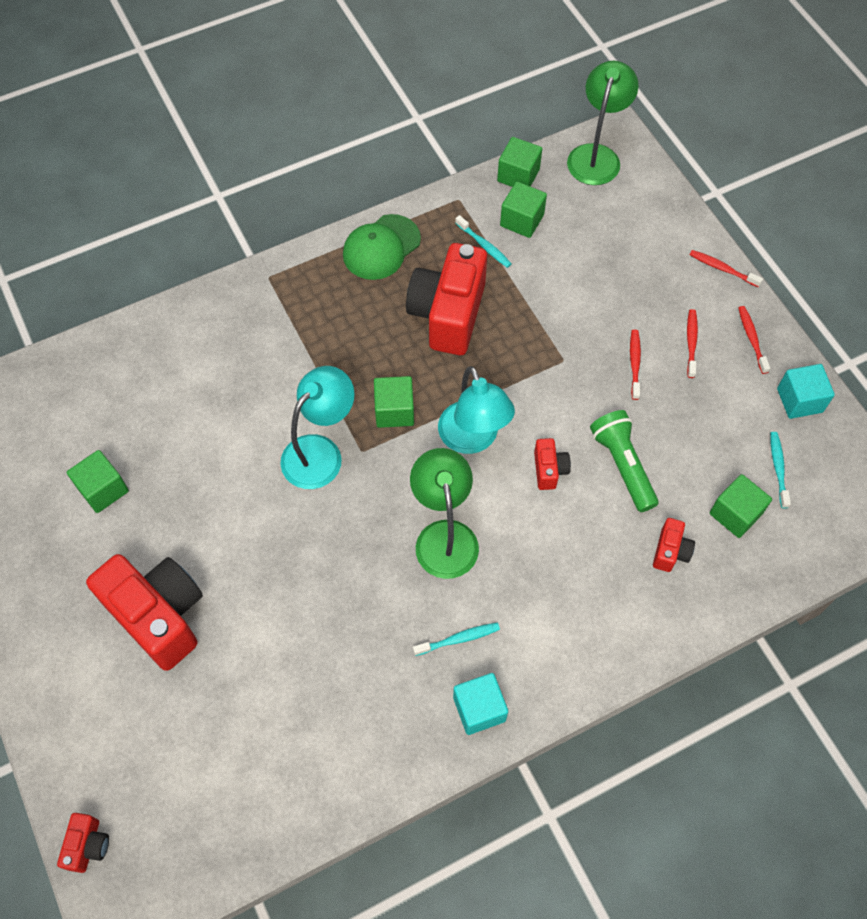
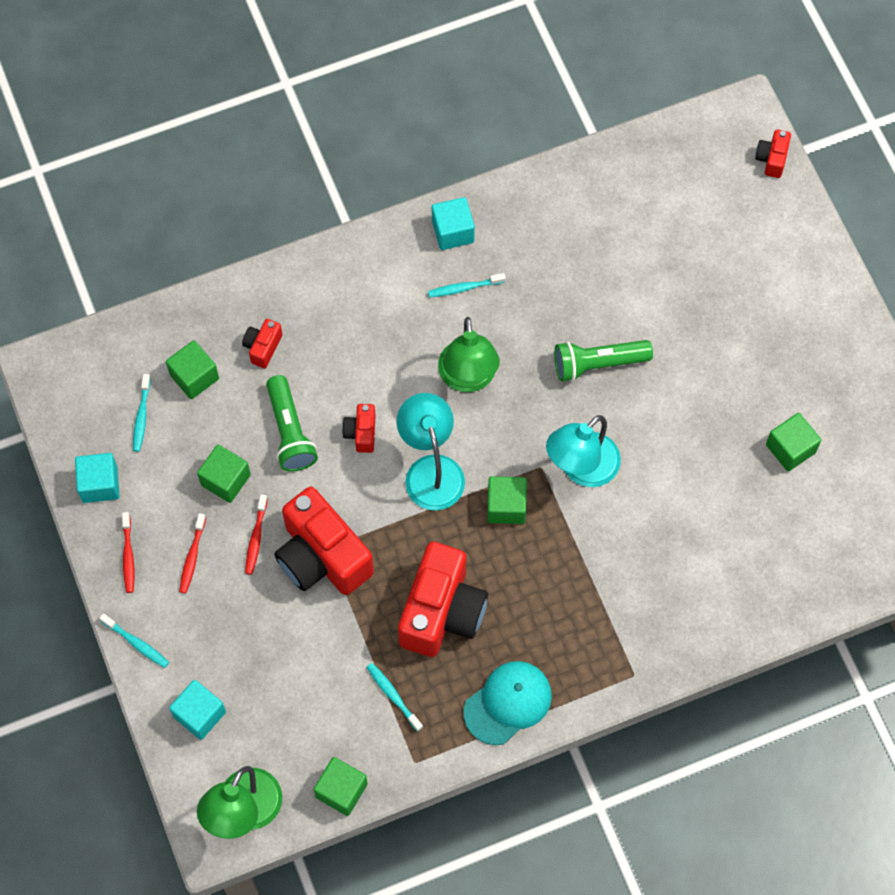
camera: 175 degrees left, 5 degrees up
(159, 616) = (728, 328): red camera -> red camera (322, 557)
(305, 563) = (598, 364): none -> green flashlight
(381, 247) = (508, 703): green cap -> turquoise cap
(522, 220) = (346, 726): green cube -> green cube (225, 480)
(651, 220) = (199, 714): none -> turquoise cube
(722, 269) = (136, 643): red toothbrush -> turquoise toothbrush

